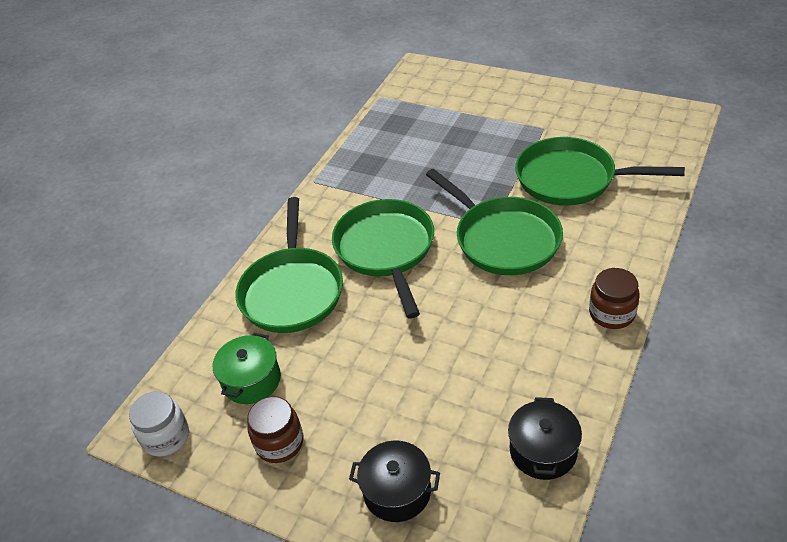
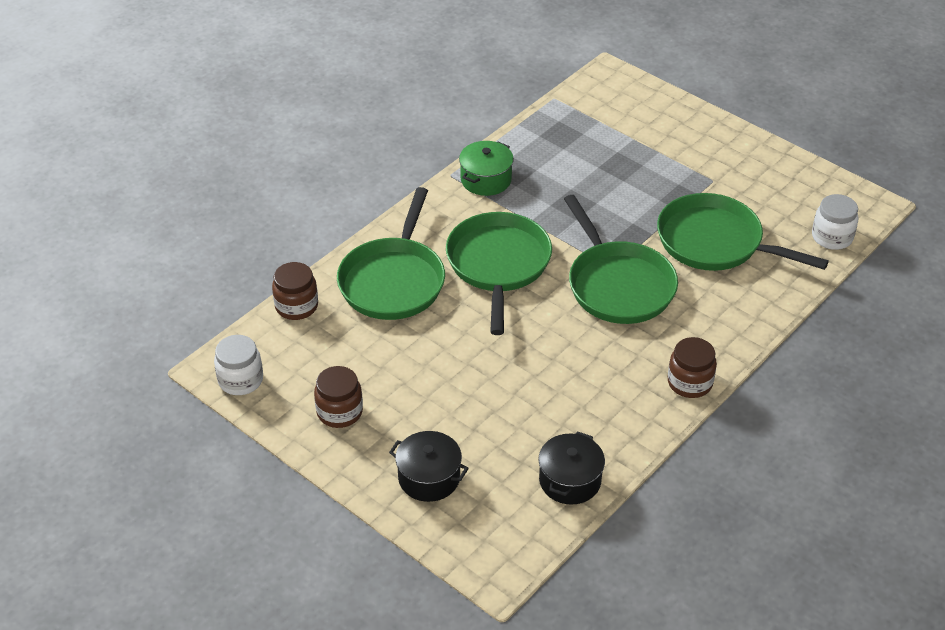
camera: 10 degrees right, 0 degrees up
(204, 342) = (296, 306): none -> brown jar
(251, 380) = (330, 352): green pot -> green pot (486, 180)
(668, 149) = (832, 237): none -> white jar

